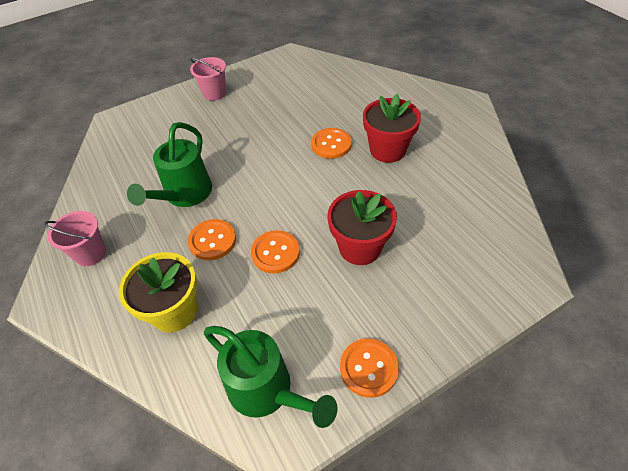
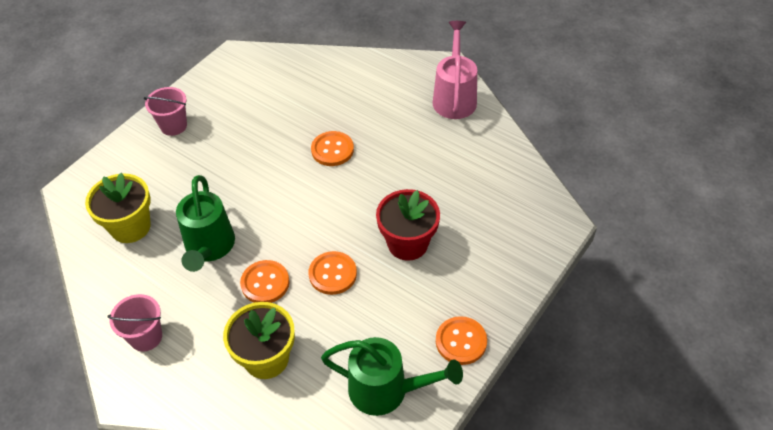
camera: 25 degrees left, 0 degrees up
(136, 160) = (130, 227): none -> yellow flower pot
(387, 150) = (390, 140): red flower pot -> none
(465, 129) = (454, 97): none -> pink watering can

